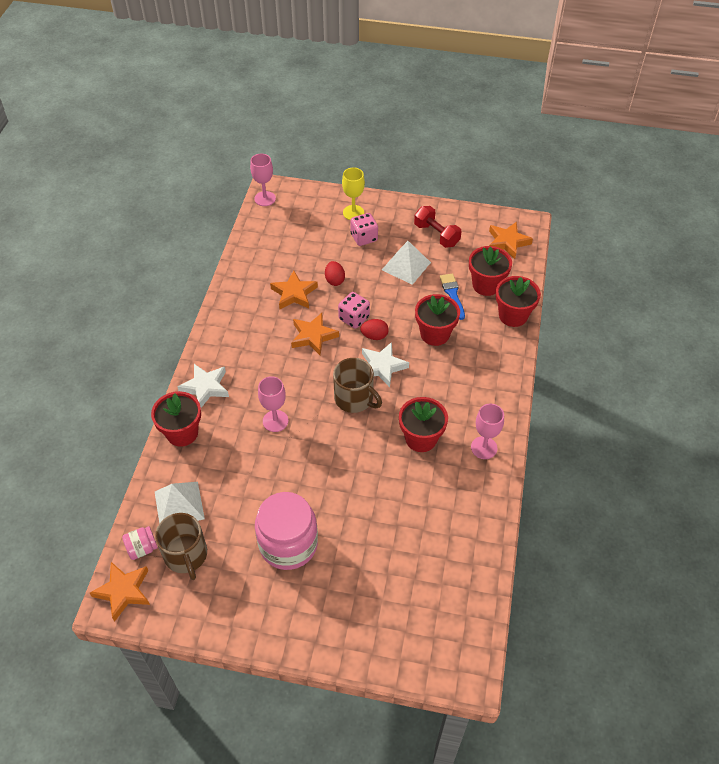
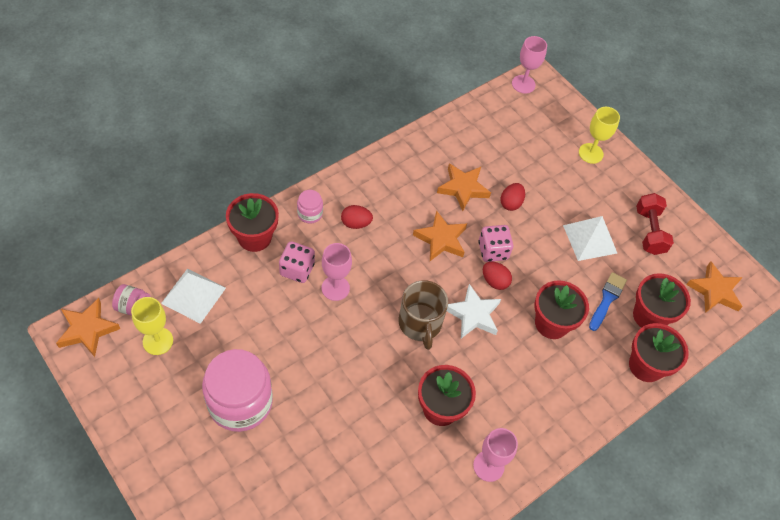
camera: 35 degrees right, 5 degrees up
(186, 555) = (158, 341): brown mug -> yellow goblet
(205, 387) = (310, 213): white star -> pink jar
(245, 369) = (356, 223): none -> red egg
(364, 237) = (577, 183): pink dice -> pink dice (297, 269)

